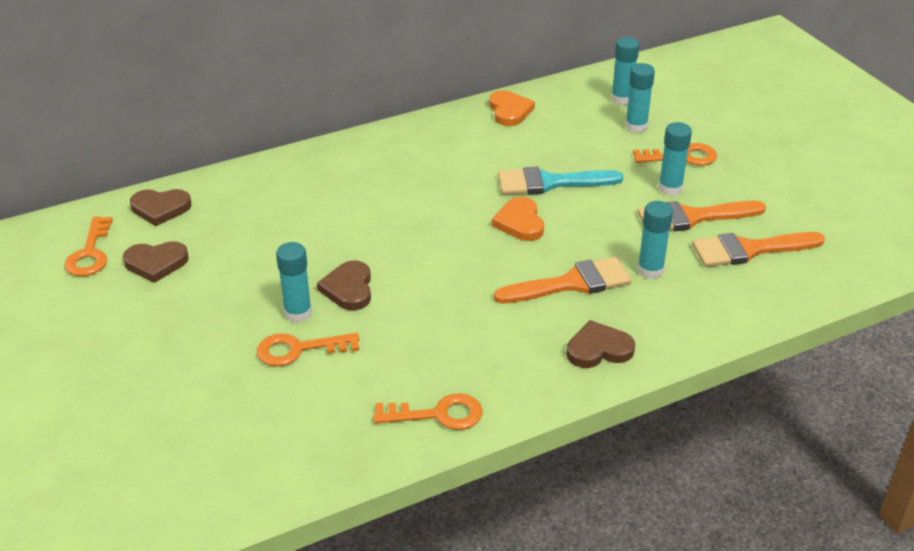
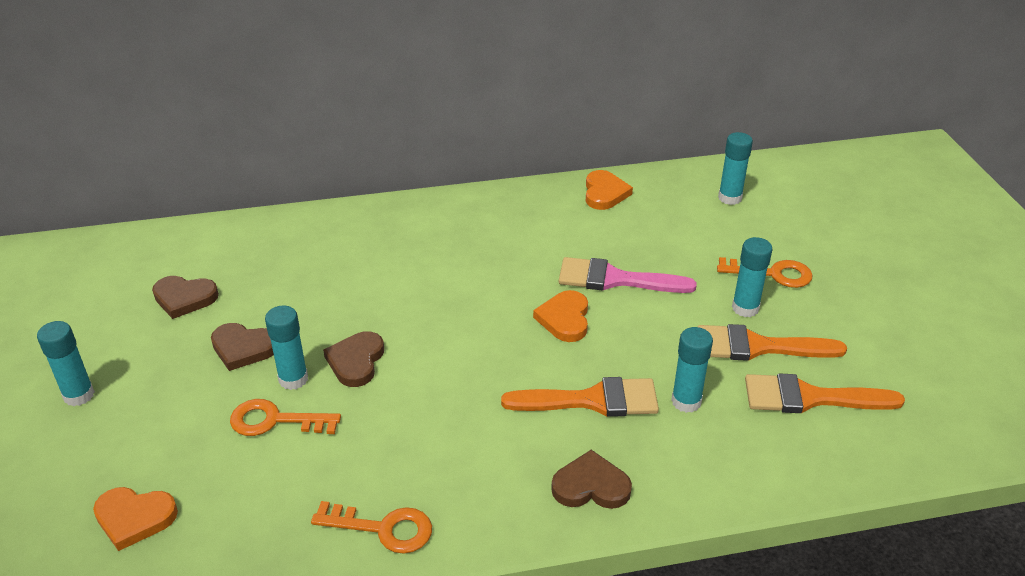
camera: 15 degrees right, 0 degrees up
(90, 253) = (130, 277): orange key -> none
(160, 208) = (216, 241): brown heart -> brown heart (243, 348)
(210, 450) = (134, 518): none -> orange heart
(550, 183) = (615, 279): turquoise brush -> pink brush
(636, 126) = (734, 231): turquoise glue stick -> turquoise glue stick (79, 395)

